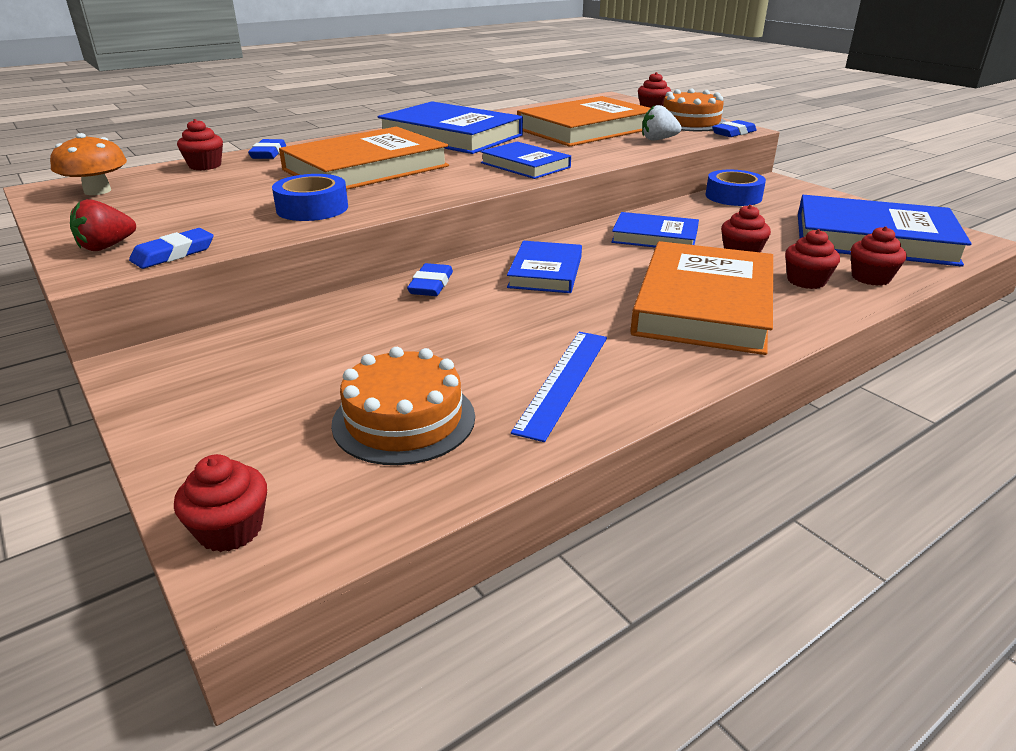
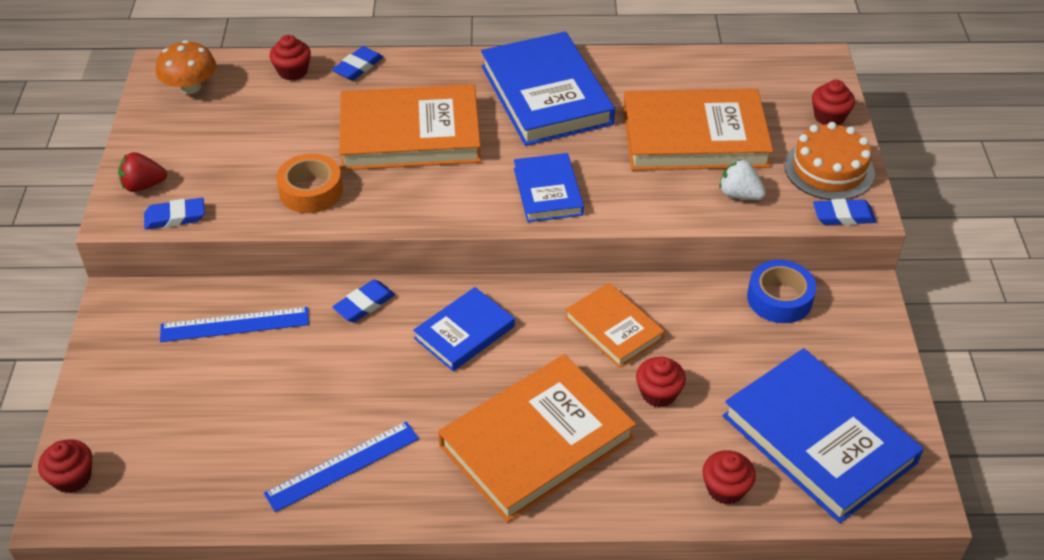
camera: 35 degrees right, 15 degrees up
(310, 336) = (235, 325): none -> blue ruler
(312, 208) = (311, 191): blue tape -> orange tape
(404, 420) = (218, 444): orange cake -> none
(655, 237) = (614, 328): blue book -> orange book
(806, 281) = (661, 461): red cupcake -> none

